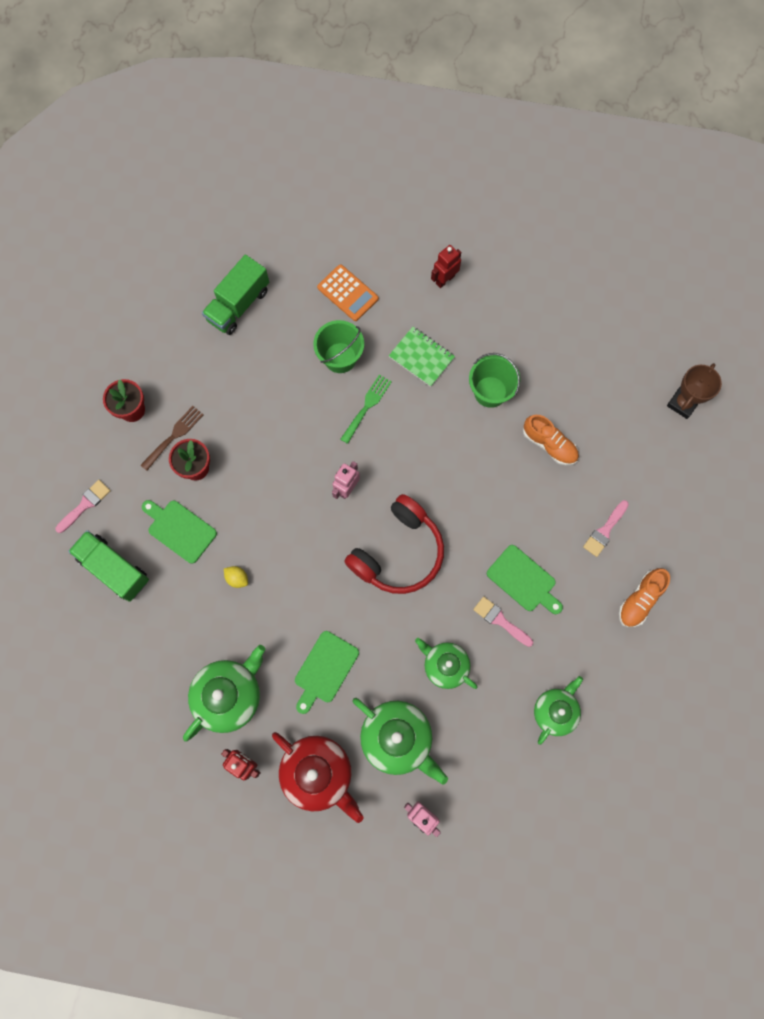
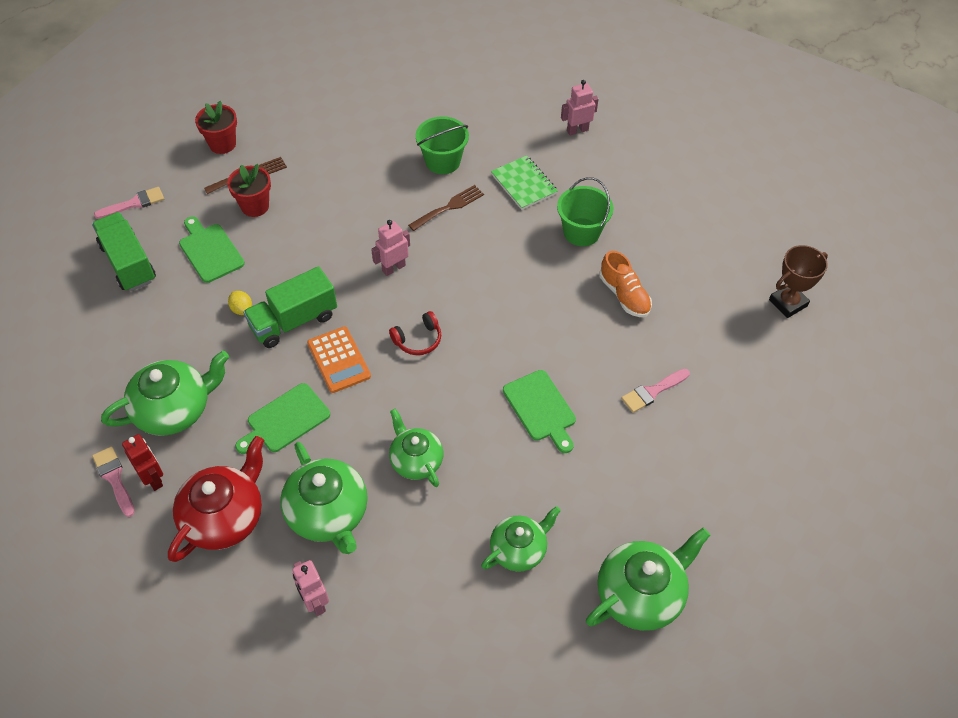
camera: 20 degrees right, 20 degrees down
(238, 305) = (367, 95): green truck -> green truck (293, 321)
(318, 773) = (224, 517): red teapot -> red teapot turned 120 degrees counterclockwise
(348, 293) = (476, 114): orange calculator -> orange calculator (339, 360)
(367, 406) = (449, 207): green fork -> brown fork
(398, 552) = (418, 340): red headphones -> red headphones, size x0.47
(445, 279) = (577, 130): red robot -> pink robot
(500, 620) = (497, 438): pink brush -> pink brush (114, 478)
(640, 600) = (666, 471): orange shoe -> none
(657, 712) = (641, 594): none -> green teapot

